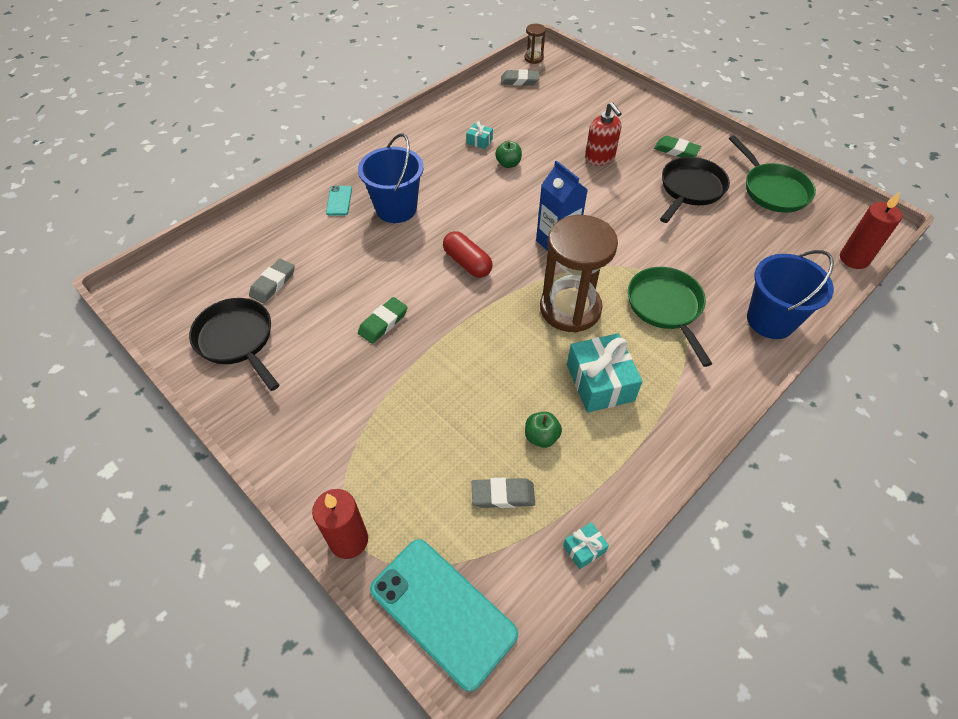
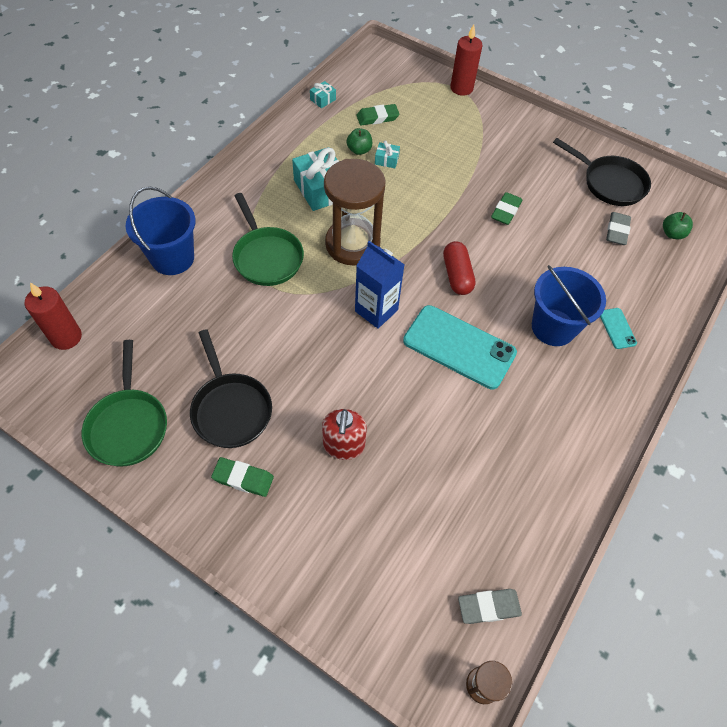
camera: 165 degrees right, 5 degrees up
(442, 611) = (397, 68): turquoise phone -> turquoise phone (459, 347)
(467, 263) = (457, 275): red capsule -> red capsule turned 45 degrees clockwise
(479, 141) = (503, 450): turquoise gift -> turquoise gift (386, 160)
(503, 495) = (377, 117): grey eraser -> green eraser
(508, 164) = (455, 415): green apple -> green apple (672, 234)
(600, 158) = (343, 446): red soap dispenser -> red soap dispenser turned 135 degrees counterclockwise
(690, 189) = (230, 409): black pan -> black pan turned 45 degrees counterclockwise
(772, 190) = (128, 425): green pan -> green pan turned 150 degrees counterclockwise

